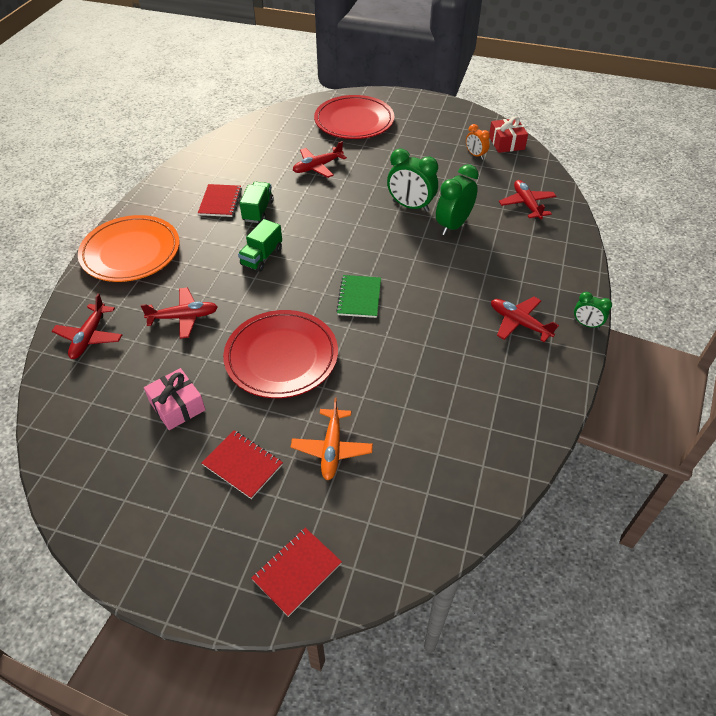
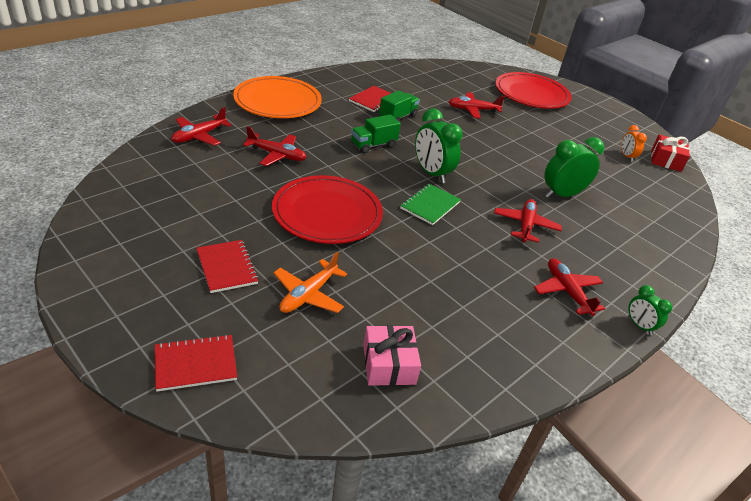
camera: 25 degrees right, 10 degrees down
(177, 406) = (217, 205): pink gift -> pink gift (389, 364)
(410, 206) = (533, 166): green clock -> green clock (431, 173)
(526, 204) = (650, 210): red plane -> red plane (525, 225)

